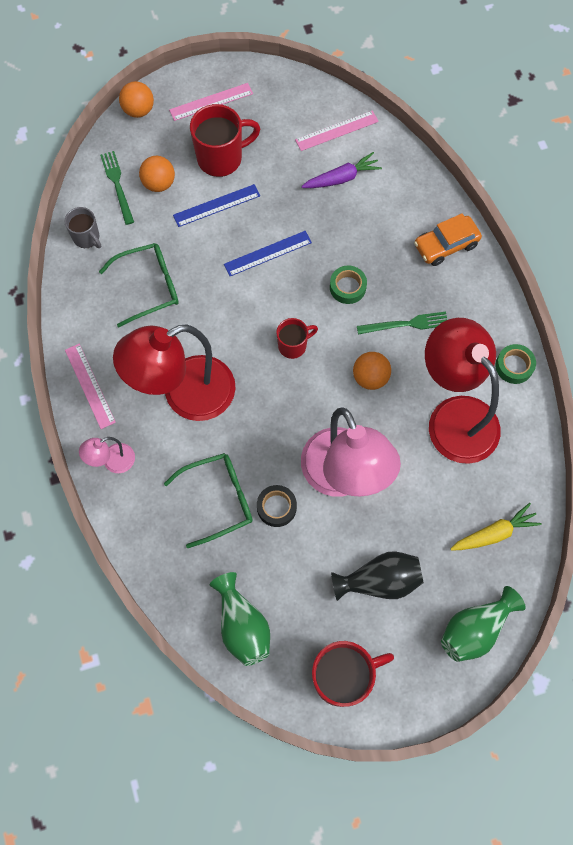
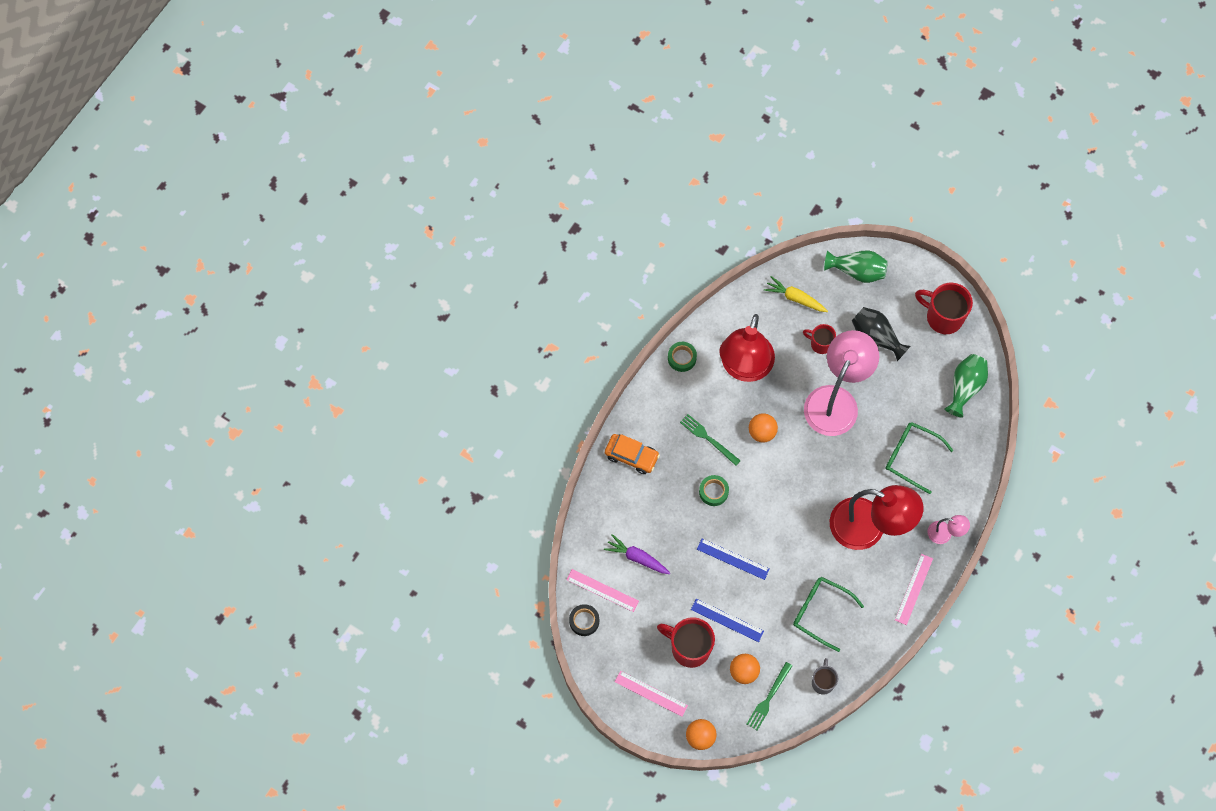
camera: 130 degrees left, 0 degrees up
(276, 507) = (886, 422): black tape -> black tape (584, 621)
(293, 346) = (781, 492): red mug -> red mug (820, 344)

